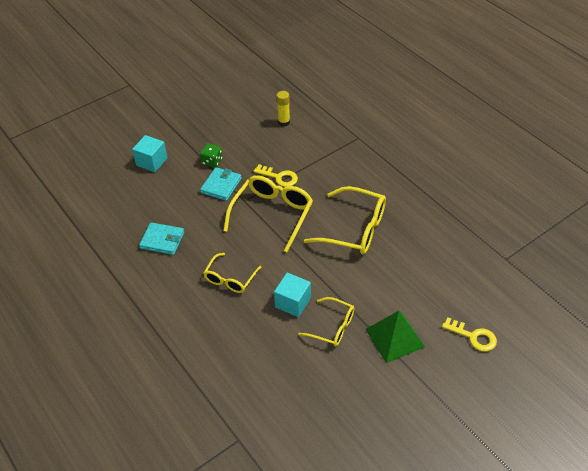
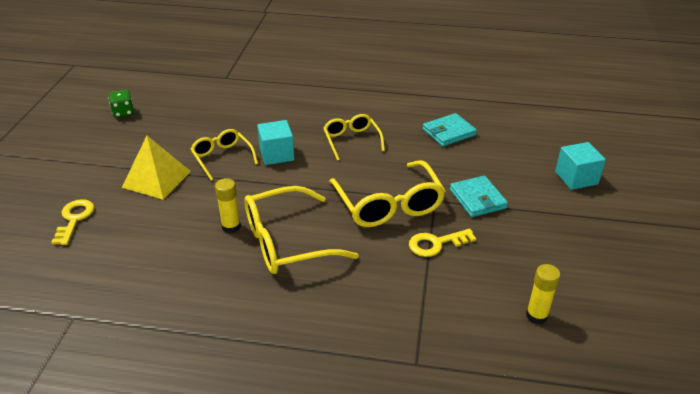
camera: 135 degrees right, 10 degrees down
(212, 162) = (526, 214): green dice -> green dice (123, 112)
(332, 327) = (222, 158): yellow glasses -> yellow glasses turned 75 degrees clockwise
(377, 261) = (231, 227): none -> yellow glue stick
(395, 337) = (156, 179): green pyramid -> yellow pyramid
(473, 336) = (74, 219): yellow key -> yellow key turned 105 degrees clockwise

